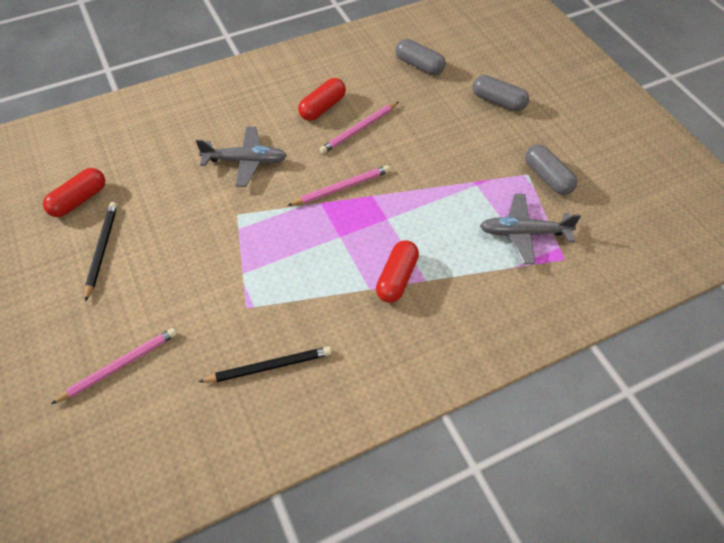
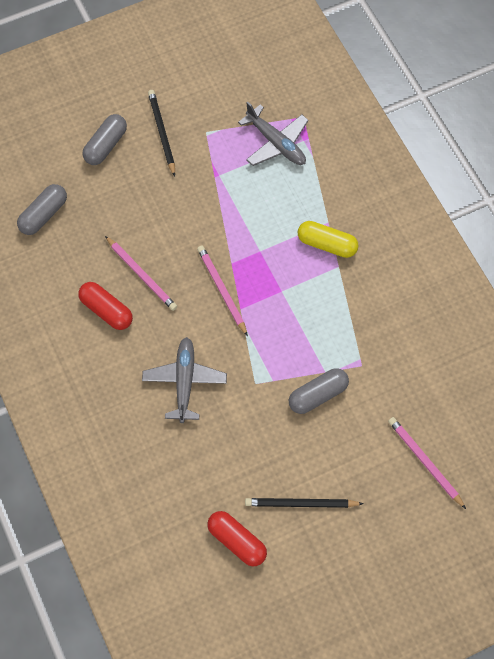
camera: 90 degrees left, 10 degrees up
(269, 366) = (418, 342): black pencil -> black pencil (161, 133)
(397, 278) = (327, 244): red capsule -> yellow capsule
(523, 233) = (276, 143): grey plane -> grey plane turned 45 degrees counterclockwise
(547, 177) = (211, 116): grey capsule -> grey capsule (318, 395)

